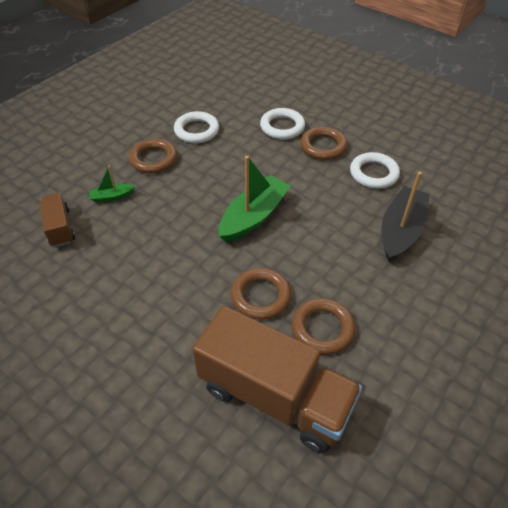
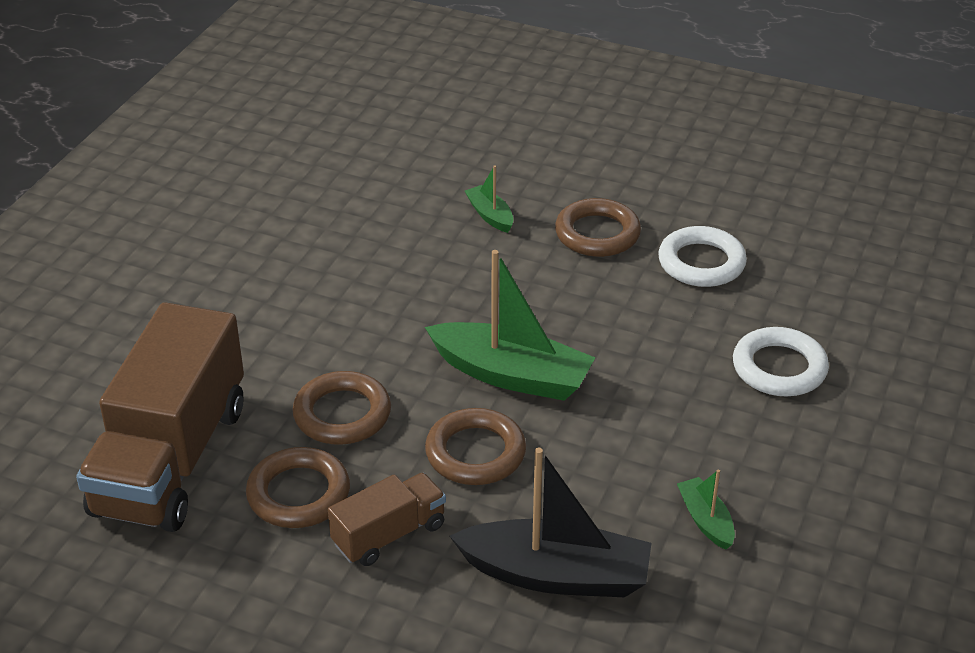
camera: 75 degrees right, 10 degrees down
(60, 228) = (407, 187): brown truck -> brown truck (389, 534)
(323, 147) = (750, 435): brown ring -> brown ring (475, 453)
(373, 173) = (705, 520): white ring -> green boat

